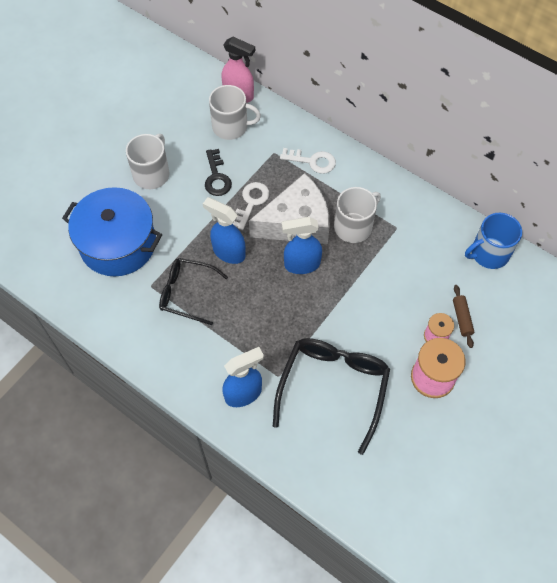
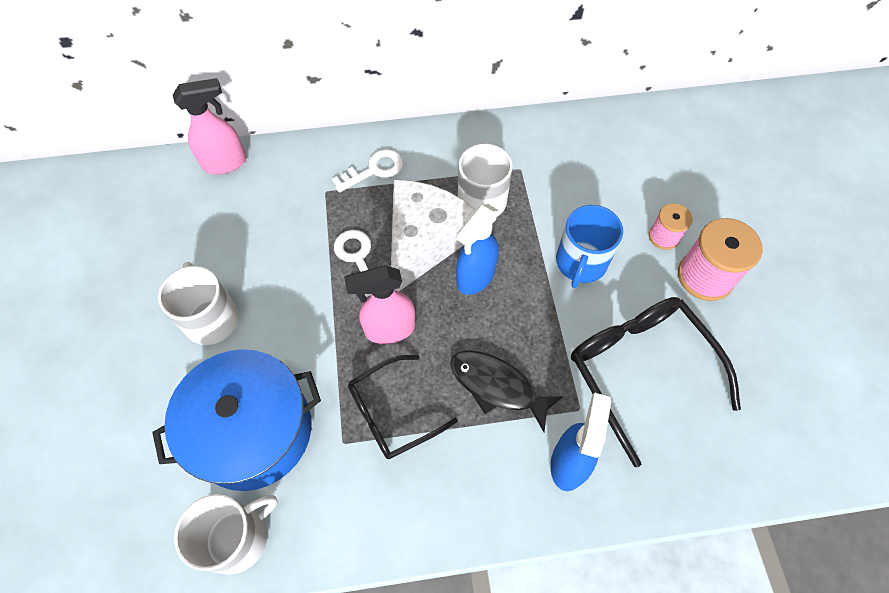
camera: 45 degrees left, 0 degrees up
(216, 177) = (291, 263): black key -> none
(228, 252) = (389, 329): blue spray bottle -> pink spray bottle
(231, 126) = (251, 200): white mug -> white mug (238, 538)
(250, 327) = (497, 386): none -> black fish
(462, 318) = (664, 202): brown rolling pin -> none
(489, 253) = (619, 128): blue mug -> blue mug (580, 262)

